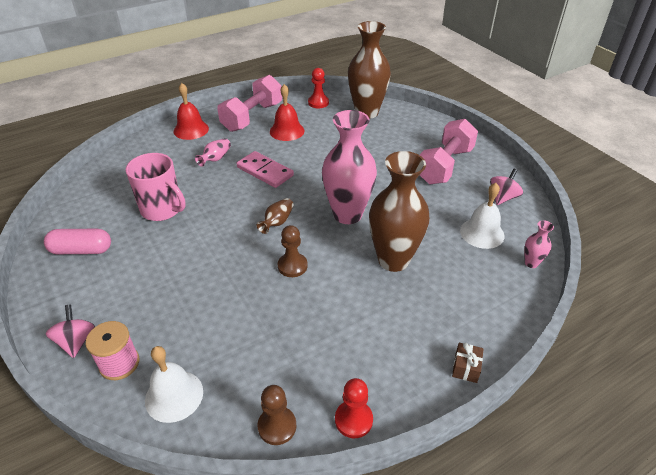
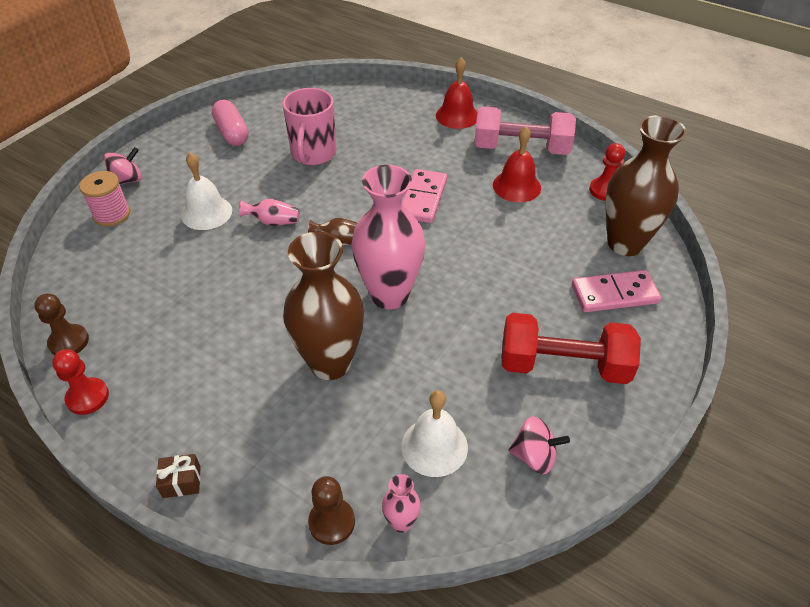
camera: 65 degrees right, 5 degrees up
(174, 395) = (87, 261): white bell -> white bell (206, 212)
(215, 159) = (418, 154): pink vase -> pink vase (273, 222)
(292, 266) = (278, 278): brown pawn -> brown pawn (331, 522)
(403, 130) = (614, 294): none -> pink domino
(445, 166) = (563, 365): pink dumbbell -> red dumbbell

